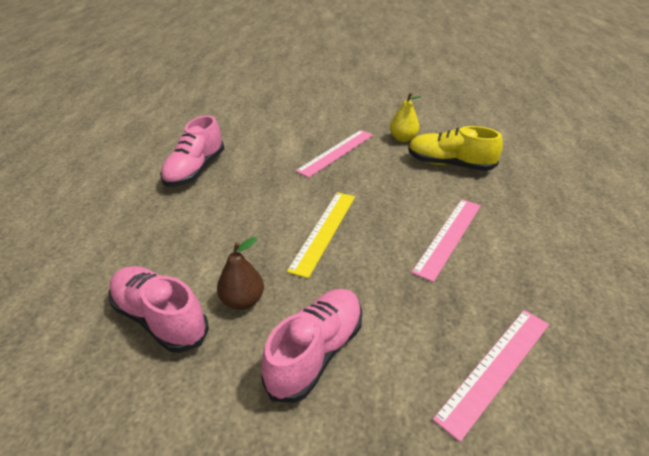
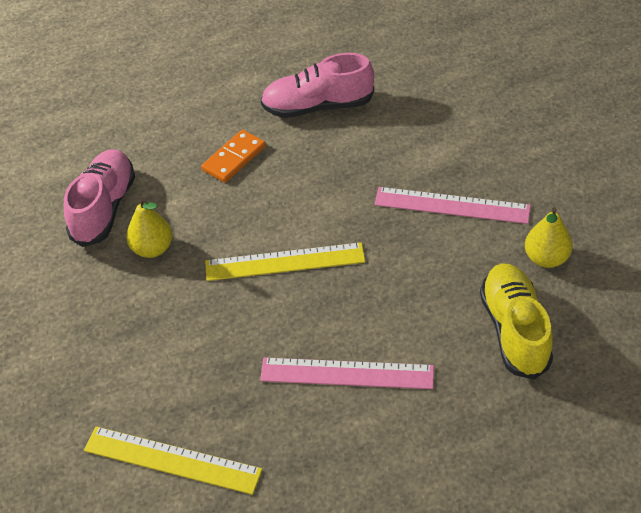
camera: 65 degrees right, 10 degrees up
(196, 222) = (234, 158): none -> orange domino
(242, 300) = (152, 249): brown pear -> yellow pear
(316, 352) = (123, 325): pink shoe -> none
(495, 368) = (172, 459): pink ruler -> yellow ruler

